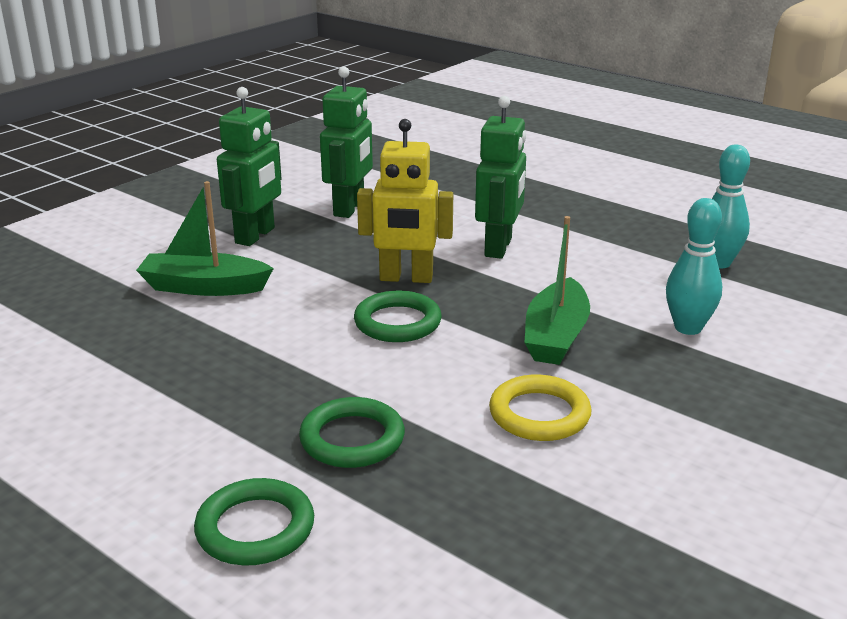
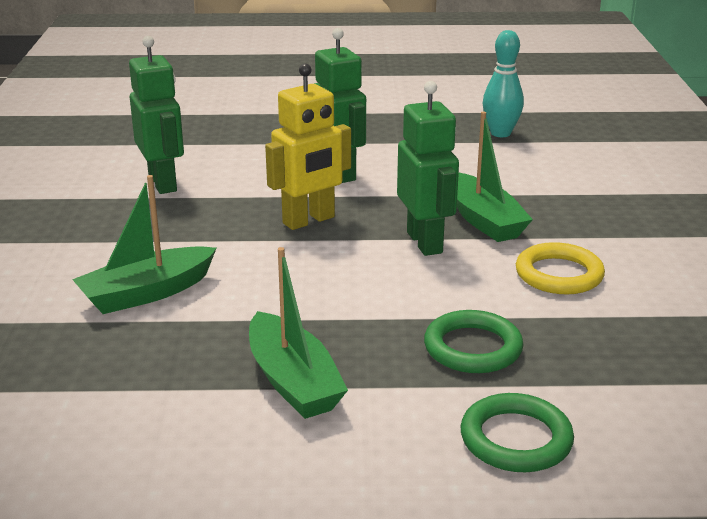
camera: 40 degrees left, 0 degrees up
(185, 396) = (293, 381): none -> green boat
(255, 236) = (116, 234): green robot -> green robot (425, 242)
(397, 322) = (360, 255): green ring -> none
(688, 328) = (551, 182): turquoise bowling pin -> none

